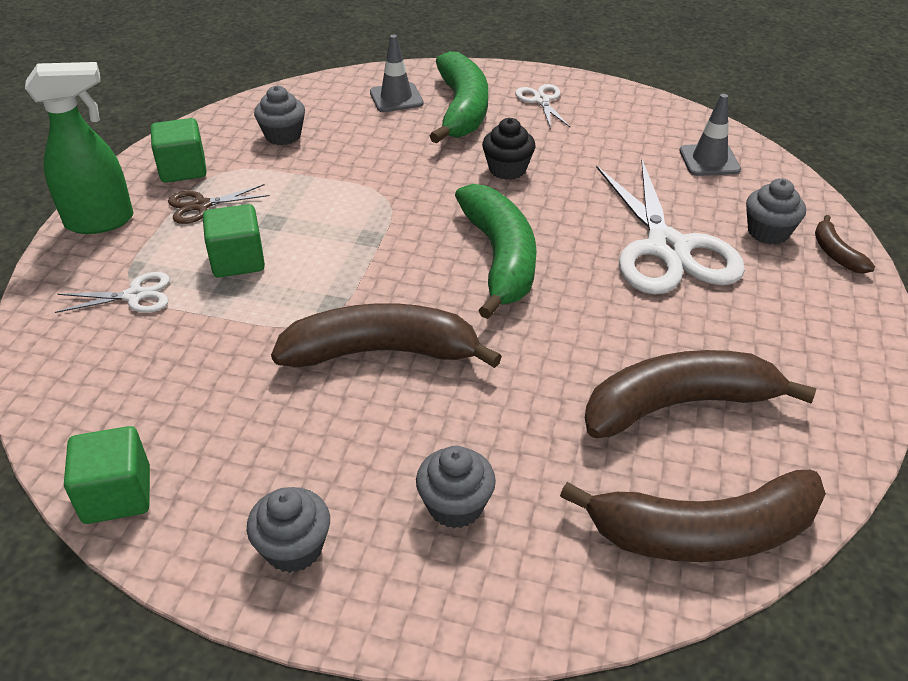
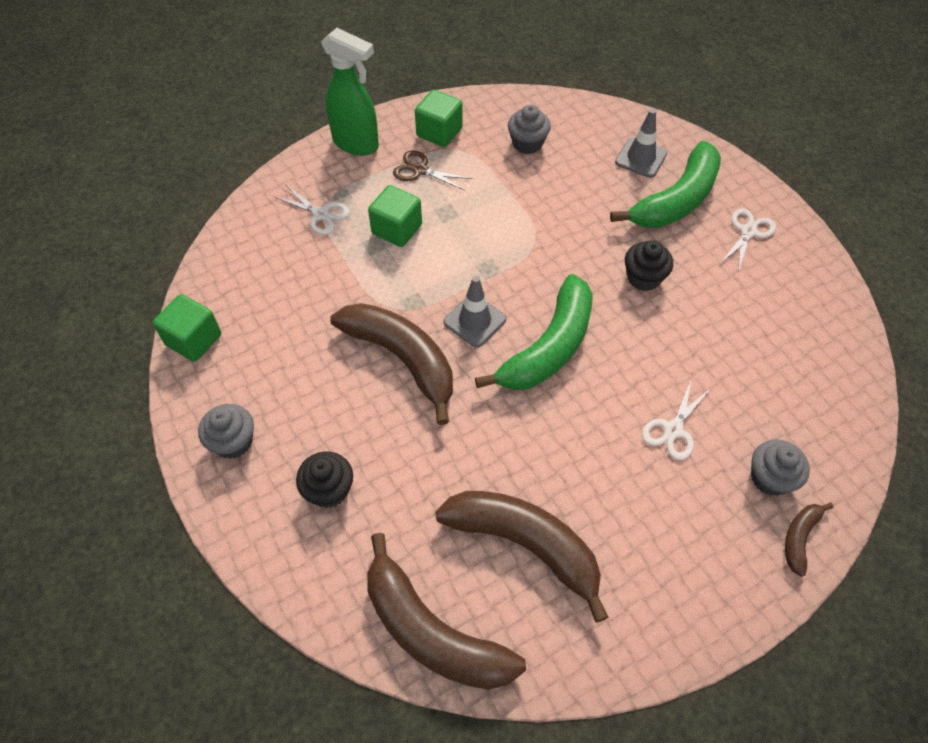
camera: 45 degrees right, 15 degrees up
(455, 506) = (329, 490): grey cupcake -> black cupcake
(667, 248) = (673, 430): white scissors -> white scissors, size x0.47
(709, 160) = (812, 382): grey traffic cone -> grey traffic cone (475, 320)

